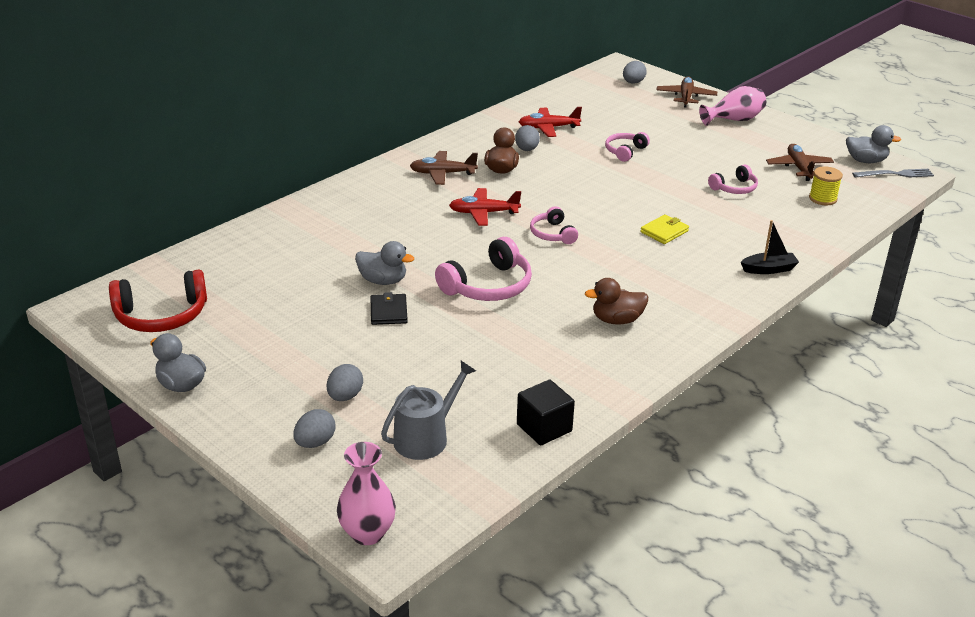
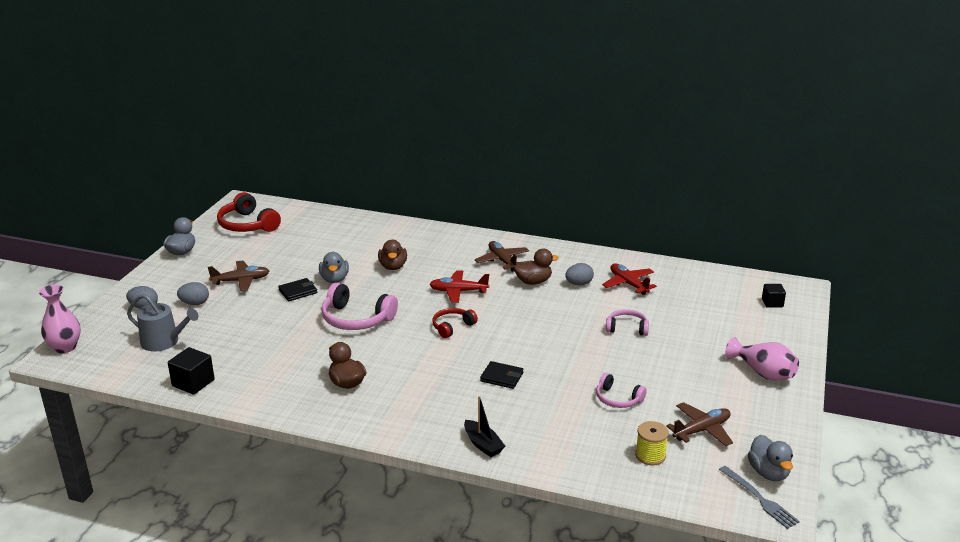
camera: 65 degrees right, 5 degrees down
(391, 237) = (393, 266): none -> brown duck
(483, 213) = (458, 291): red plane -> red plane turned 60 degrees counterclockwise
(552, 234) = (452, 327): pink headphones -> red headphones
(633, 82) = (772, 303): grey egg -> black cube
(664, 231) = (502, 377): yellow wallet -> black wallet
(686, 97) = (778, 336): brown plane -> brown plane (241, 281)

